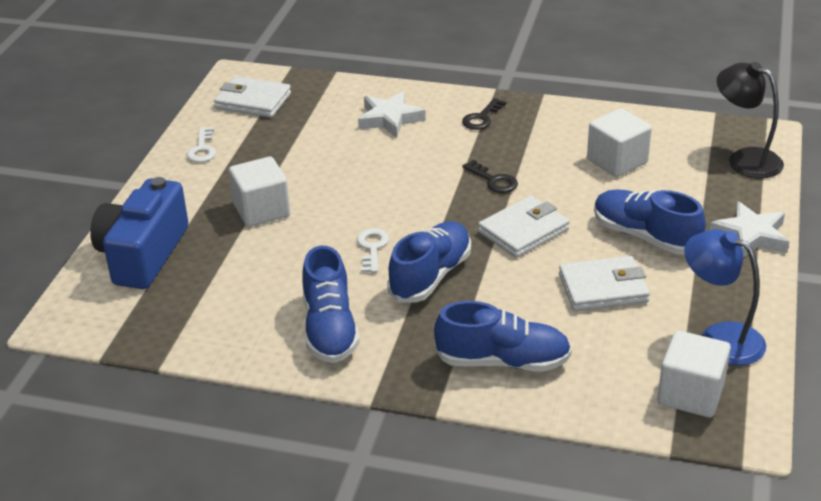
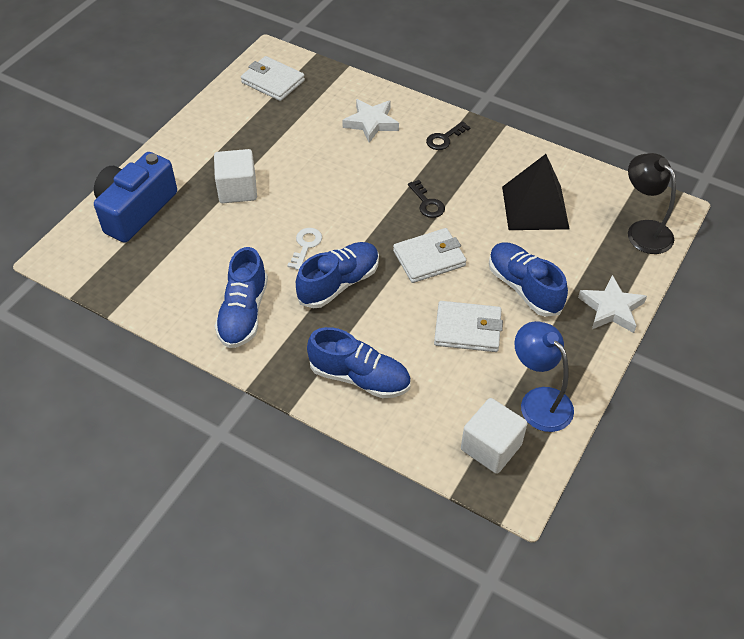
camera: 15 degrees right, 15 degrees up
(202, 149) = (216, 120): white key -> none
(617, 161) = (535, 207): white cube -> black pyramid

